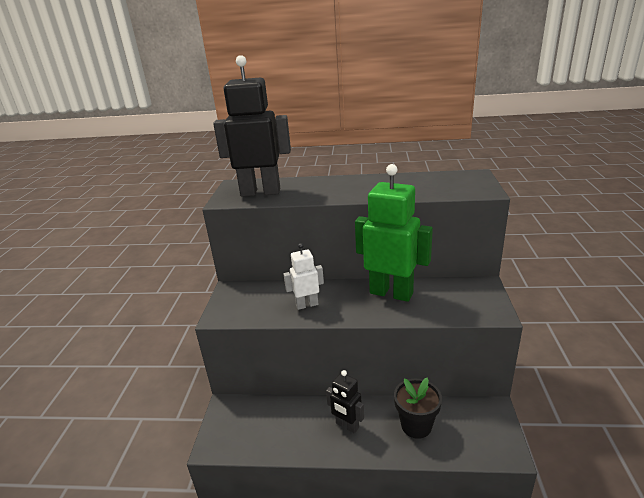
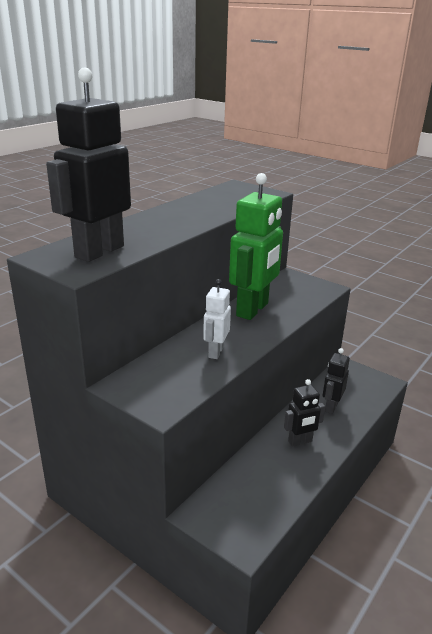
camera: 60 degrees left, 0 degrees up
(391, 293) = (253, 310): green robot -> green robot turned 150 degrees clockwise
(416, 425) = (331, 407): black flower pot -> black robot

